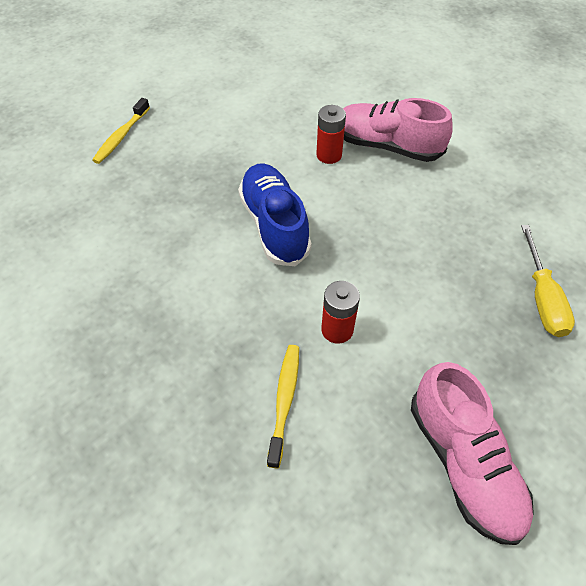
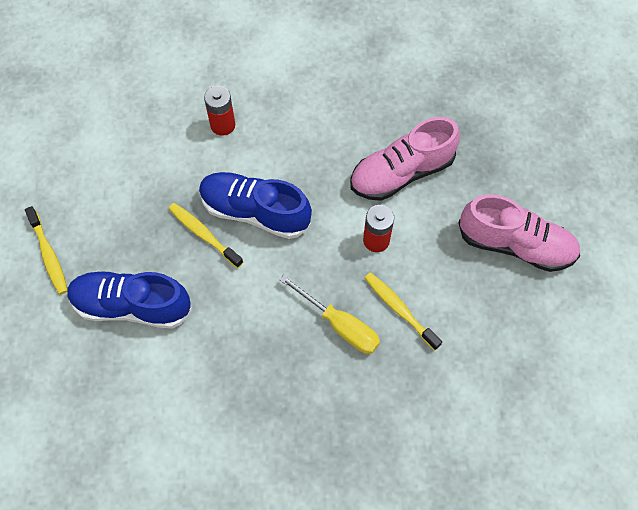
camera: 50 degrees left, 10 degrees up
(119, 207) = (132, 305): none -> blue shoe
(221, 207) = (203, 234): none -> yellow toothbrush
(387, 146) = (252, 81): pink shoe -> pink shoe (401, 173)
(542, 297) = (455, 108): yellow screwdriver -> yellow screwdriver (339, 325)

